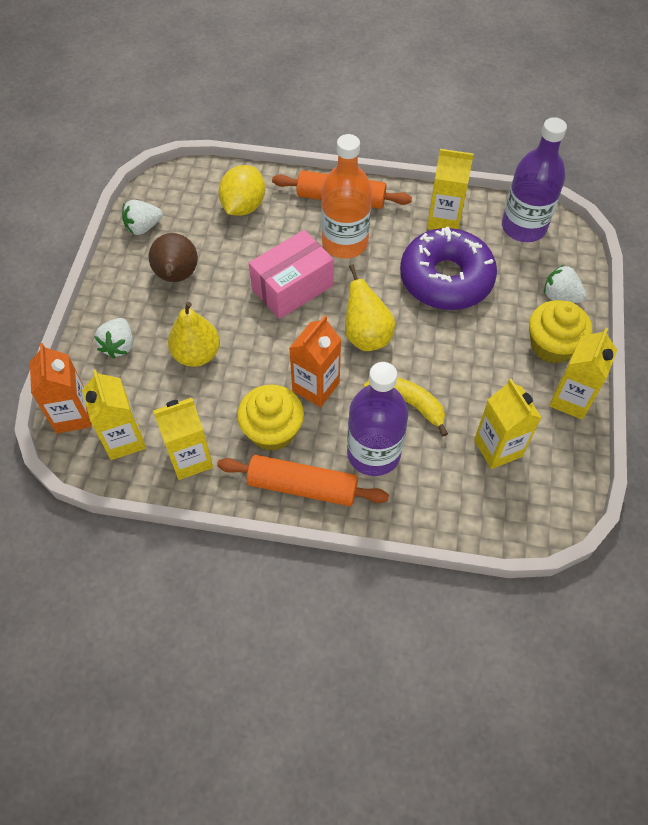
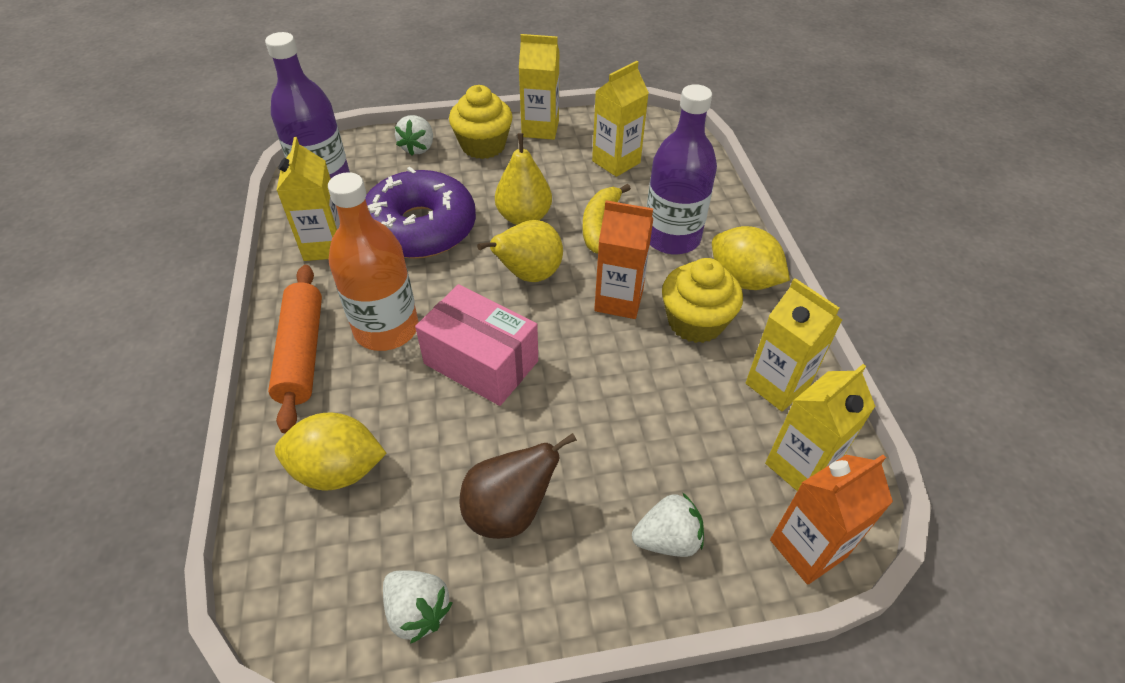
camera: 110 degrees left, 10 degrees down
(196, 354) = (633, 432): yellow pear -> yellow pear (524, 217)
(302, 487) = (743, 280): orange rolling pin -> yellow lemon

